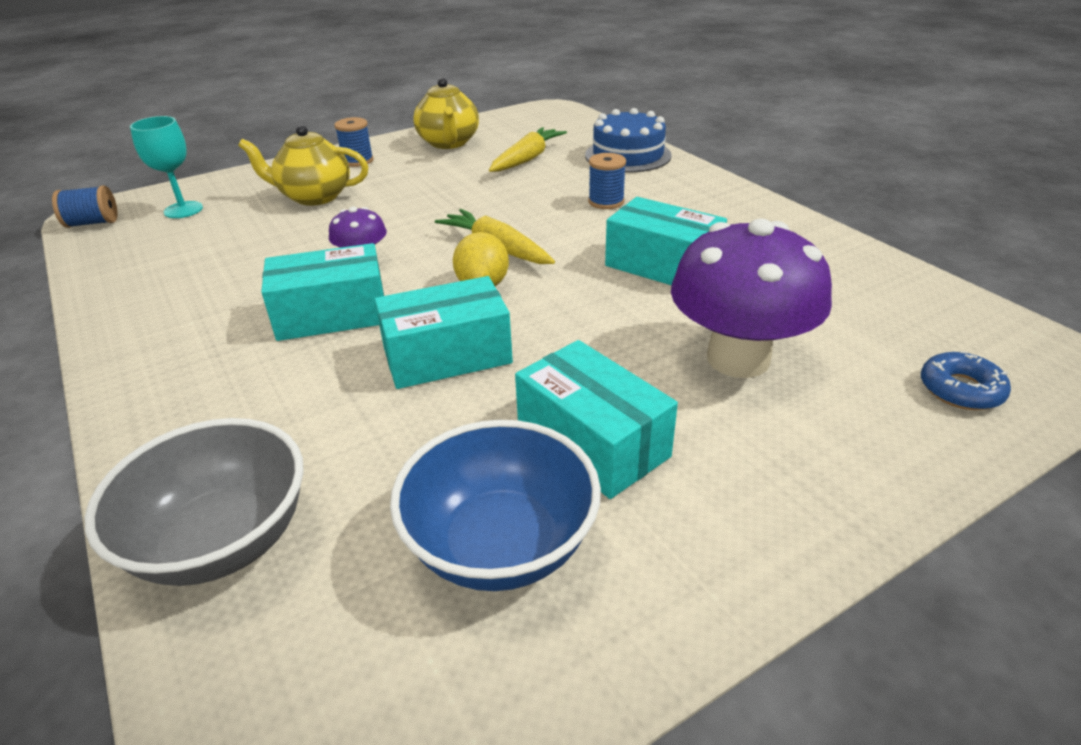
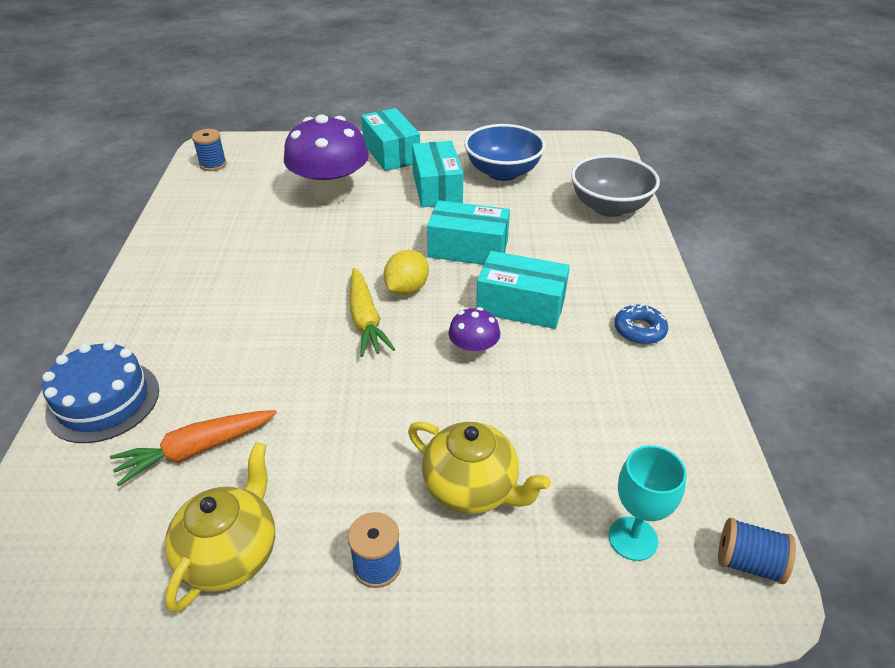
camera: 150 degrees left, 5 degrees up
(527, 159) = (196, 450): yellow carrot -> orange carrot
(606, 202) = (225, 336): blue spool -> blue spool (213, 164)
(662, 265) = (282, 257): turquoise box -> turquoise box (391, 153)
(960, 389) = (269, 153): blue donut -> blue donut (639, 330)

